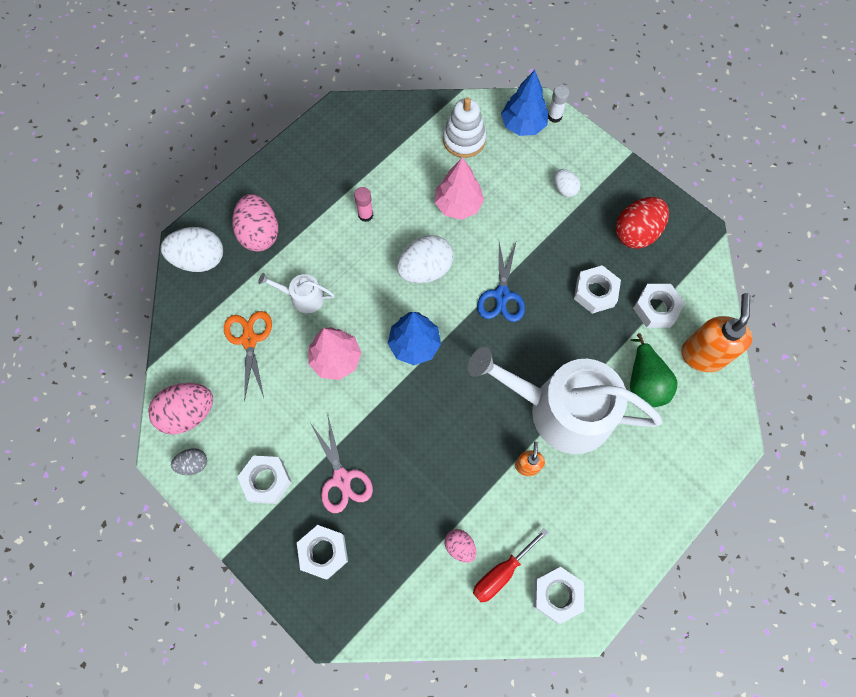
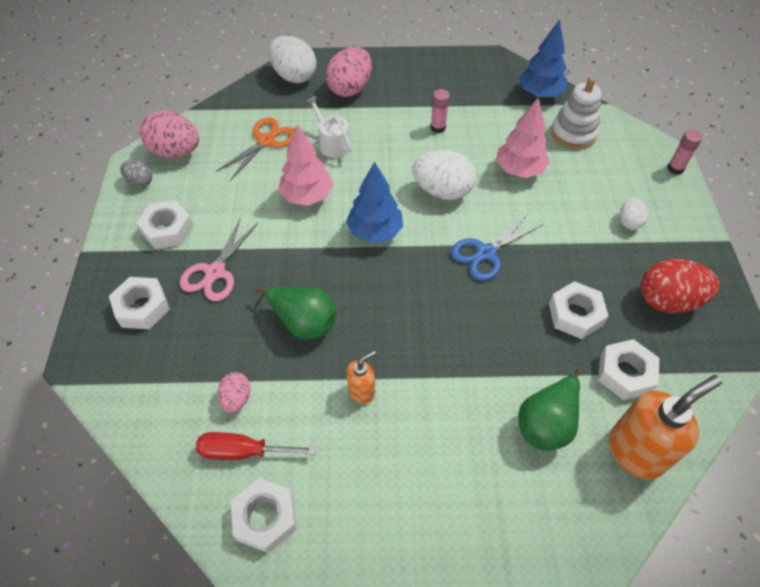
camera: 45 degrees right, 15 degrees down
(442, 456) = (303, 322): none -> green pear
(523, 125) = (638, 156): blue tree -> blue tree (540, 94)
(554, 116) = (675, 168): white glue stick -> pink glue stick
(560, 409) = (441, 375): white watering can -> none

